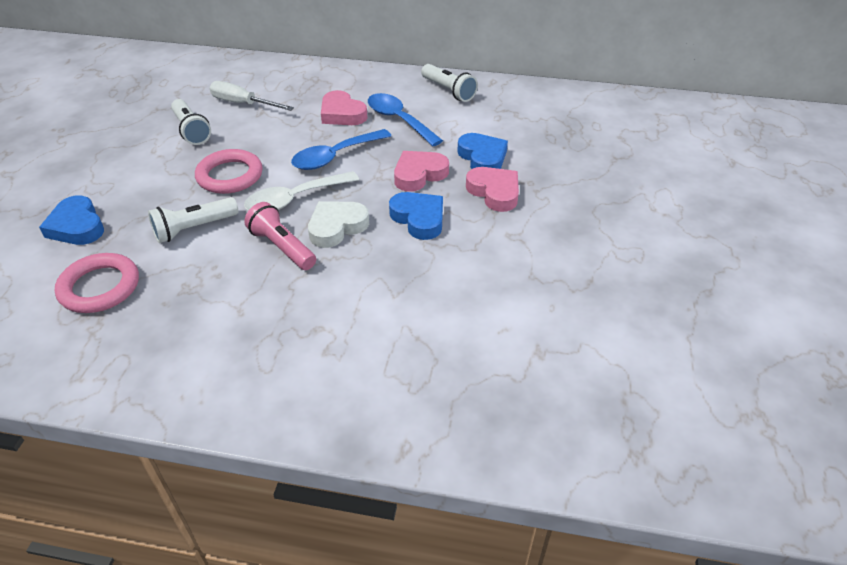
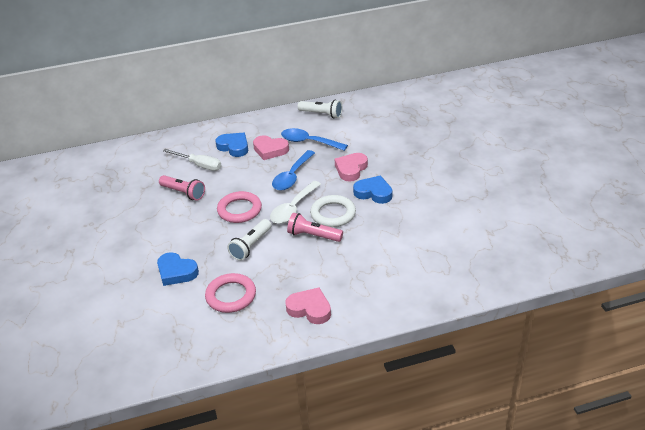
camera: 25 degrees left, 5 degrees down
(191, 130) = (183, 193): white flashlight -> pink flashlight
(243, 104) = (199, 165): white screwdriver -> white screwdriver turned 150 degrees counterclockwise
(337, 227) = (333, 214): white heart -> white ring
(482, 158) = (377, 147): blue heart -> blue heart (234, 147)
(494, 192) = (401, 164): pink heart -> pink heart (310, 309)

